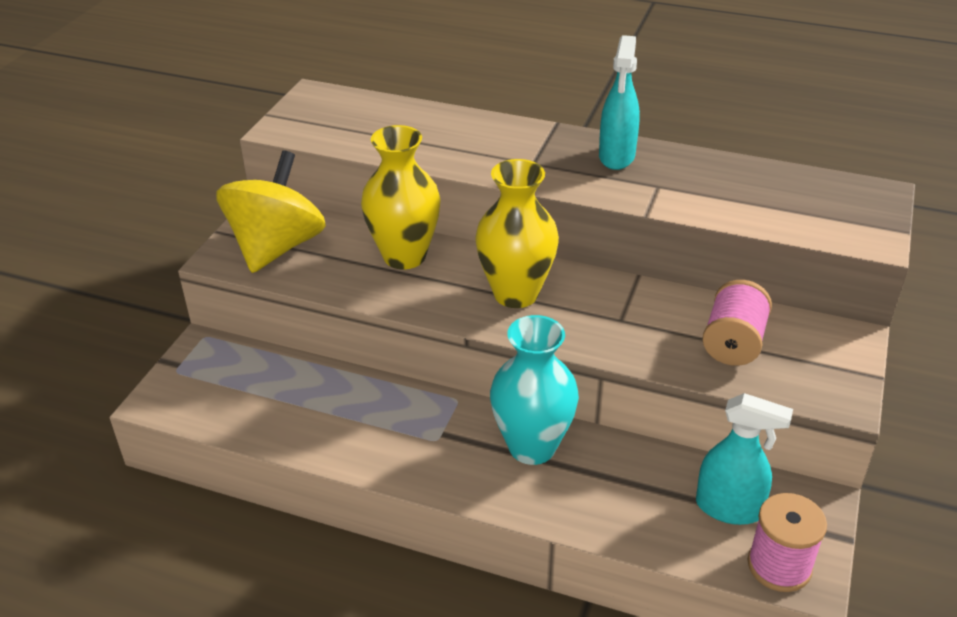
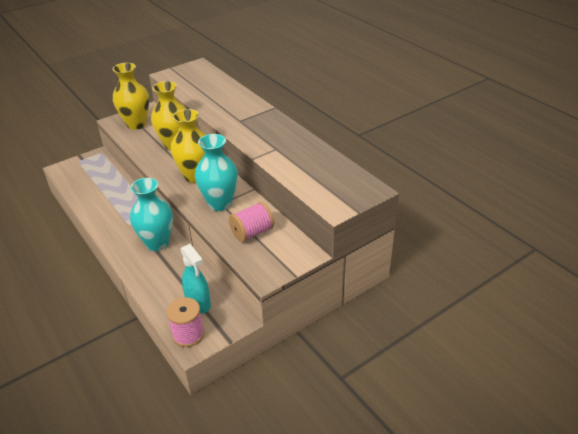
camera: 35 degrees right, 0 degrees up
(276, 247) = (136, 124): yellow spinning top -> yellow vase
(616, 157) = (277, 130): turquoise spray bottle -> none
(620, 320) = (220, 203): none -> turquoise vase

